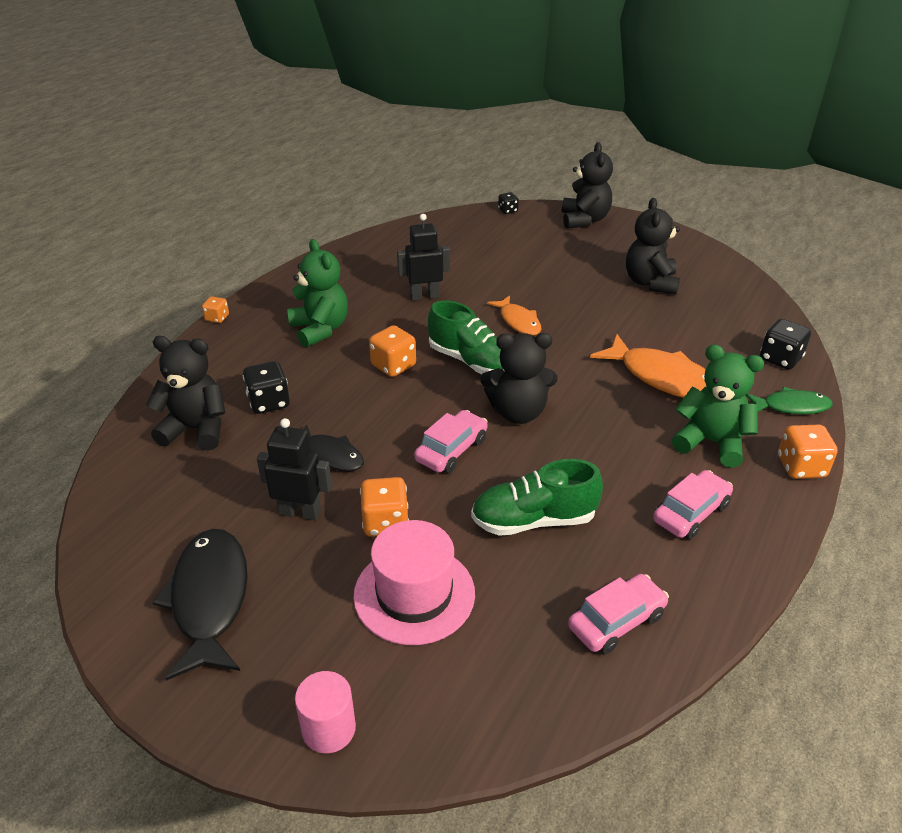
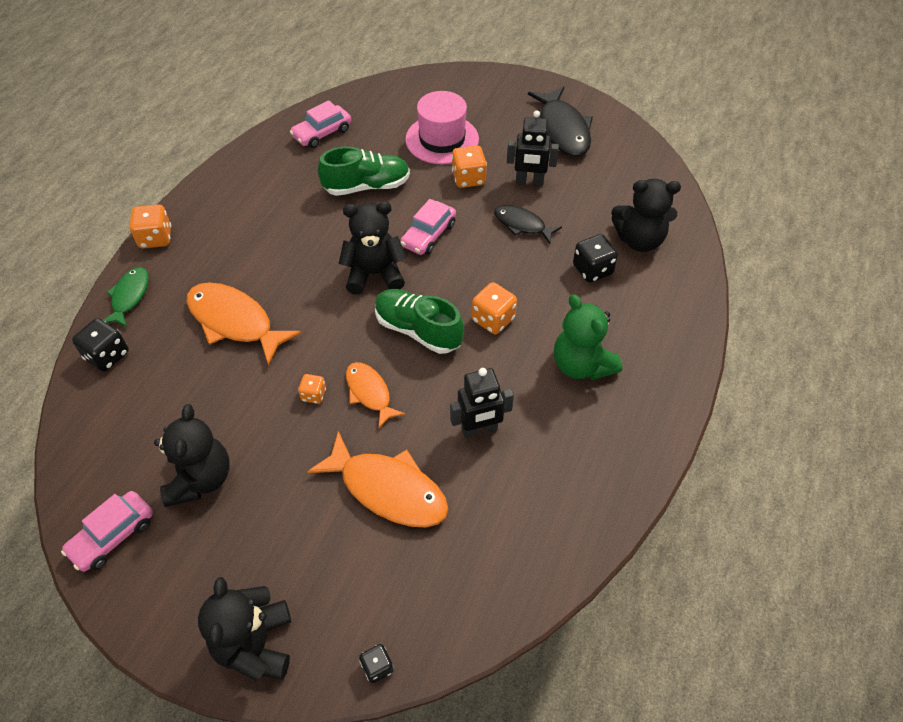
camera: 175 degrees right, 15 degrees up
(217, 318) = (699, 374): orange dice -> orange dice (313, 395)
(329, 729) = (474, 82): pink cylinder -> none
(501, 271) = (388, 489): none -> orange fish
(690, 513) = (255, 198): pink car -> pink car (113, 536)
(711, 442) = (217, 255): green teddy bear -> none
(791, 406) = (129, 296): green fish -> green fish turned 105 degrees clockwise

